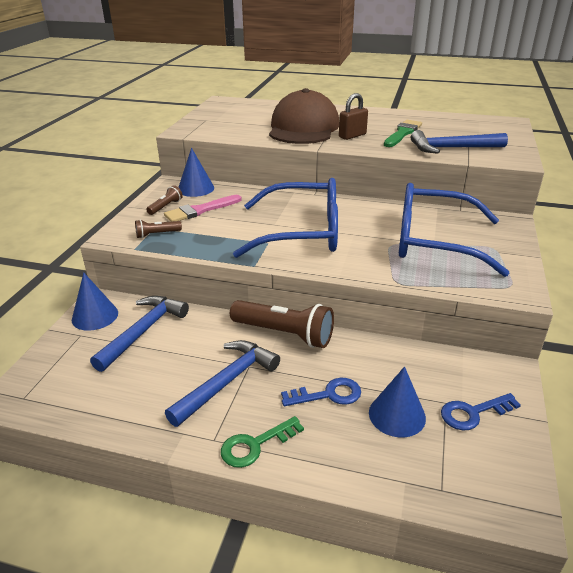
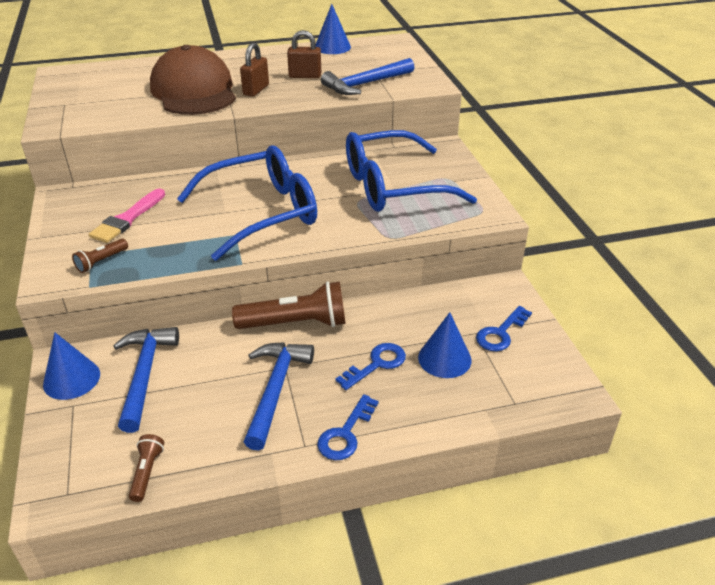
camera: 30 degrees left, 5 degrees up
(165, 207) = (80, 226): brown flashlight -> brown flashlight (147, 472)
(196, 188) = (97, 193): blue cone -> blue cone (332, 47)
(255, 445) = (346, 434): green key -> blue key
(402, 133) = (305, 76): green brush -> brown padlock

